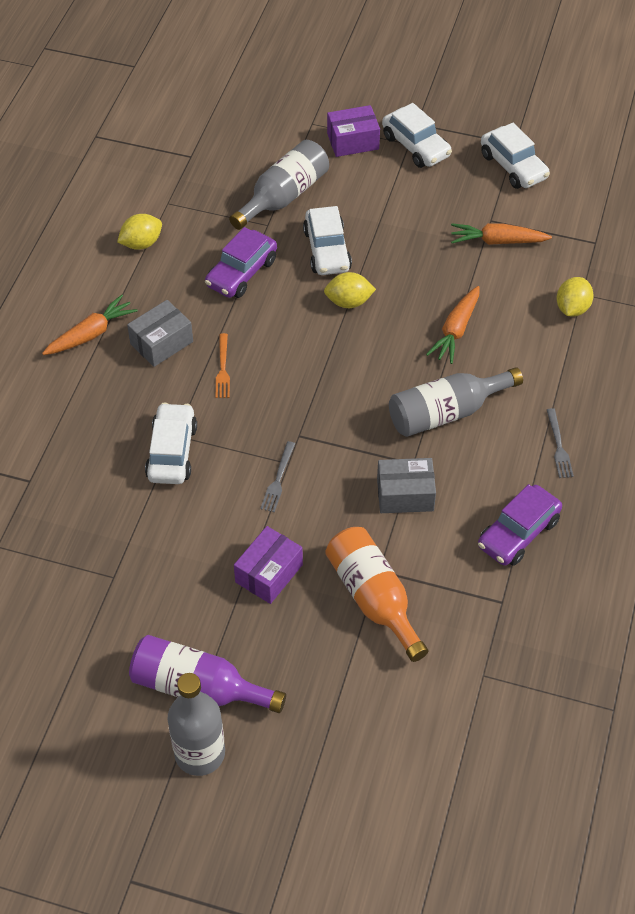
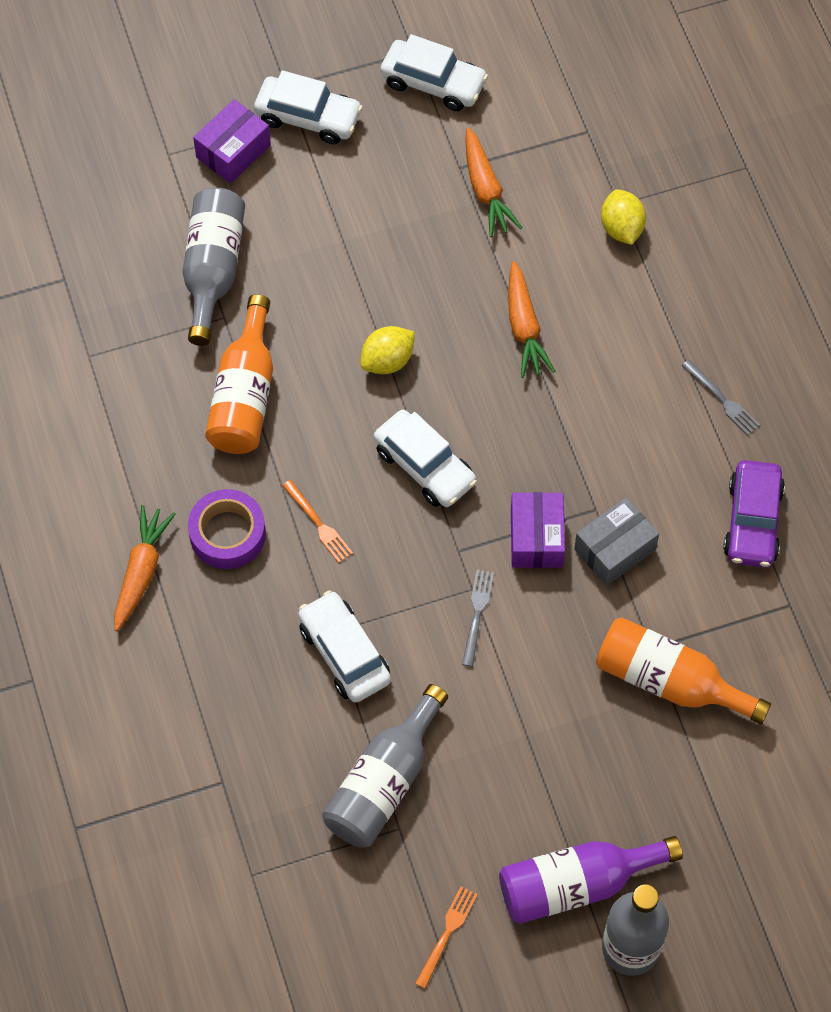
camera: 35 degrees left, 10 degrees up
(86, 662) = (447, 933): none -> orange fork
(141, 243) = (102, 426): yellow lemon -> none
(161, 343) = (227, 534): grey box -> purple tape
(241, 273) = (244, 395): purple car -> orange bottle
(269, 573) = (549, 722): purple box -> purple box (536, 538)
(278, 479) = (477, 614): grey fork -> grey fork turned 150 degrees counterclockwise
(327, 250) = (315, 310): white car -> white car (425, 466)
(446, 412) = (586, 430): grey bottle -> grey bottle (384, 782)
(497, 241) = (486, 190): orange carrot -> orange carrot turned 75 degrees counterclockwise

